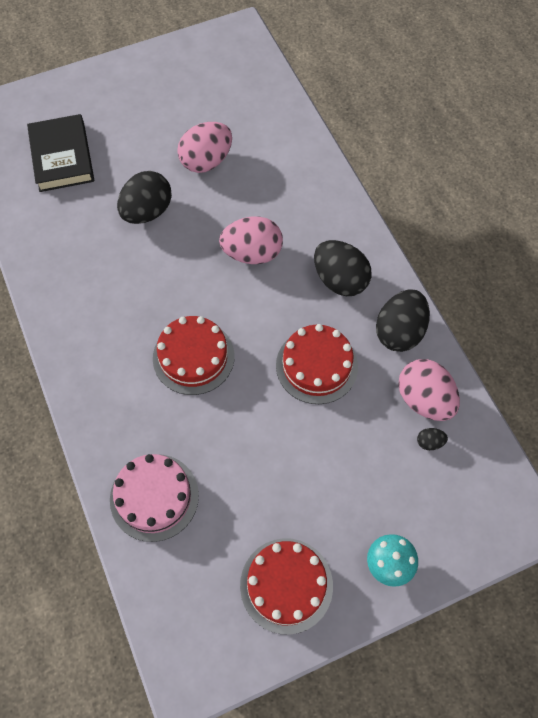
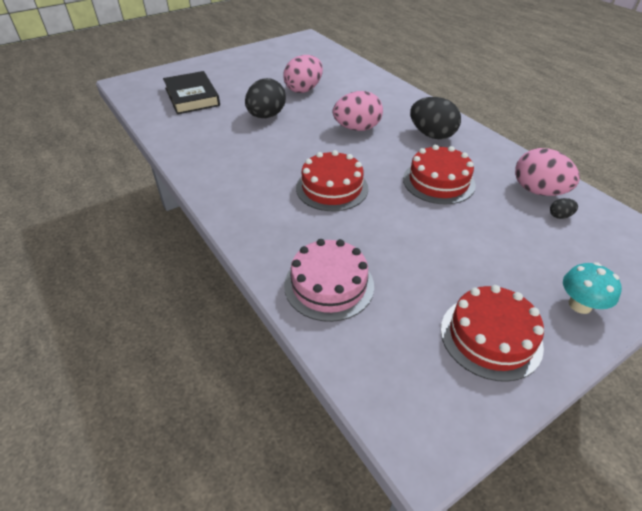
camera: 10 degrees left, 20 degrees down
(399, 332) = (494, 156): black egg -> none

